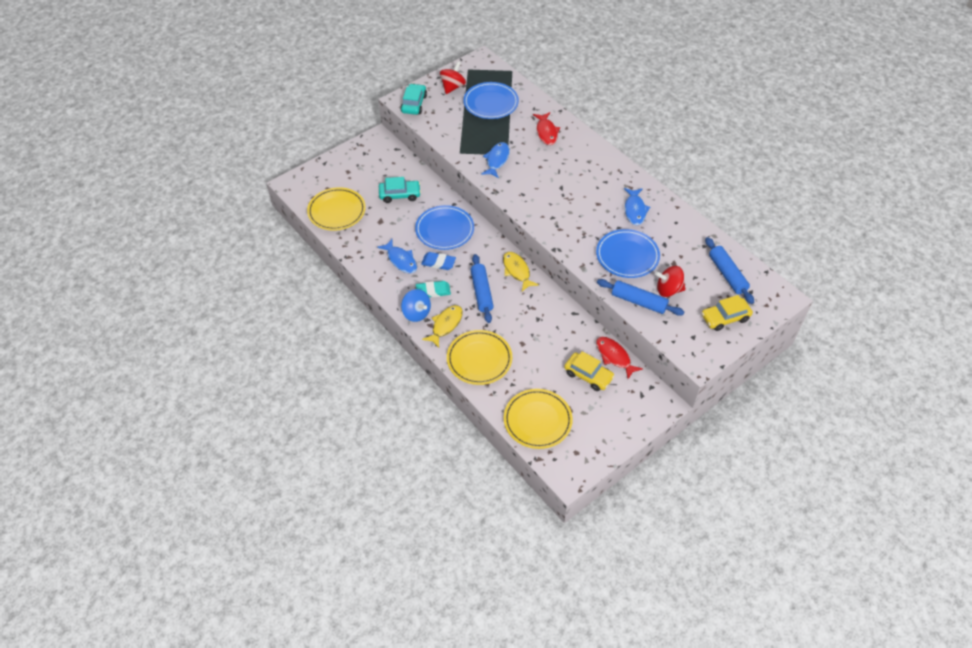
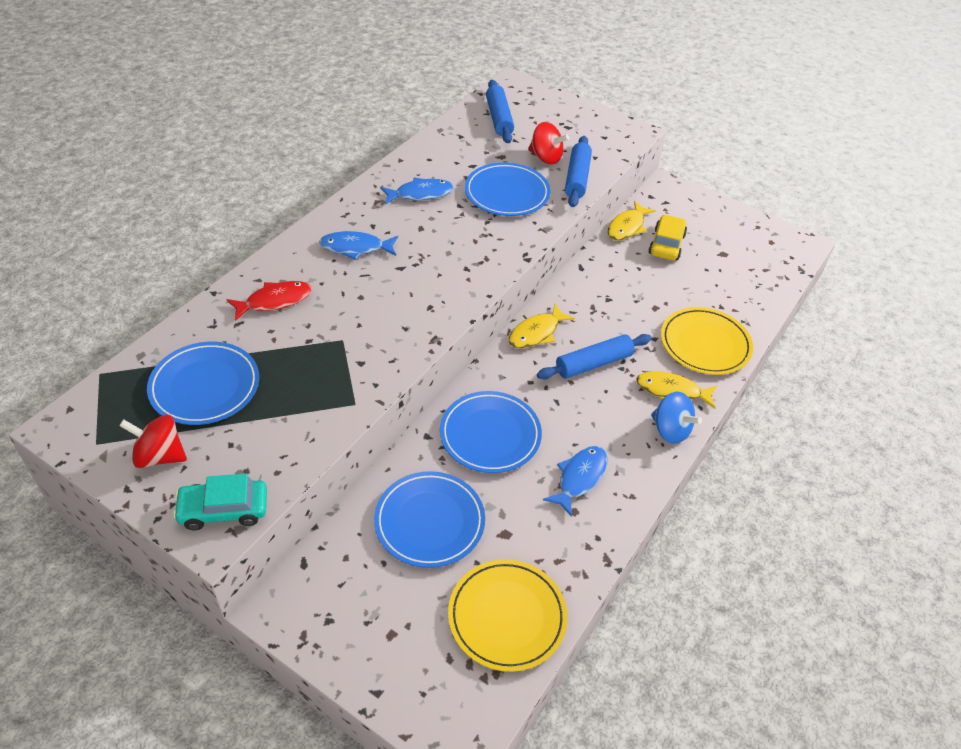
camera: 110 degrees left, 5 degrees down
(400, 195) = (429, 521): turquoise car -> blue plate
(416, 313) = (670, 430): blue spinning top -> blue spinning top turned 105 degrees clockwise
(433, 291) = (620, 420): turquoise eraser -> none
(438, 263) = (562, 426): blue eraser -> none
(497, 160) = (360, 350): blue fish -> blue fish (355, 248)
(537, 420) = (754, 277): yellow plate -> none
(614, 357) = (627, 227): red fish -> yellow fish
(668, 290) = (546, 158): red spinning top -> red spinning top turned 45 degrees counterclockwise
(725, 318) = (564, 117): yellow car -> none
(727, 274) = (499, 118): blue rolling pin -> blue rolling pin turned 60 degrees counterclockwise

